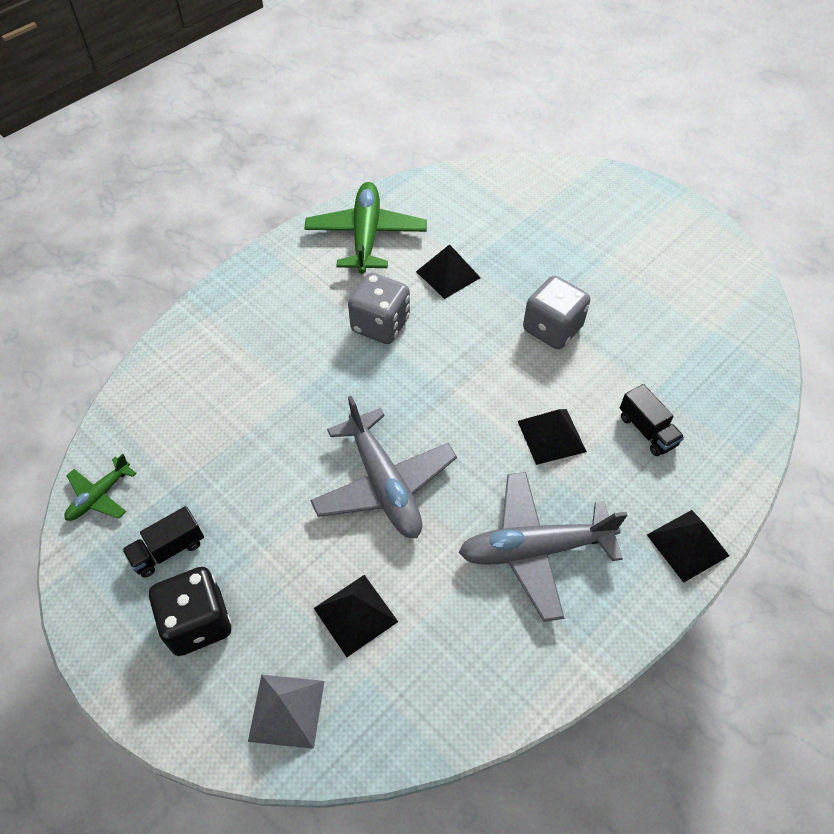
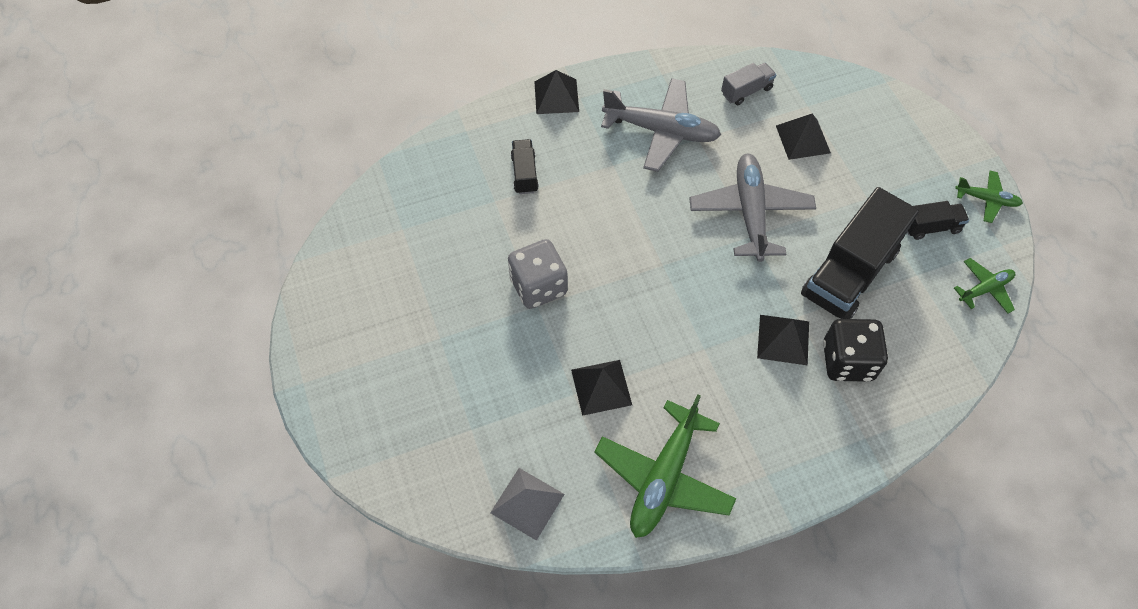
camera: 155 degrees left, 5 degrees up
(98, 620) = (986, 200): none -> green plane
(198, 622) = (914, 173): black dice -> black dice (847, 361)
(254, 457) = (849, 273): none -> black truck
(286, 710) = (863, 107): grey pyramid -> grey pyramid (527, 503)
(380, 325) = (695, 355): grey dice -> none
(458, 664) = (746, 91): none -> grey truck
(551, 436) = (600, 198): black pyramid -> black pyramid (783, 339)

